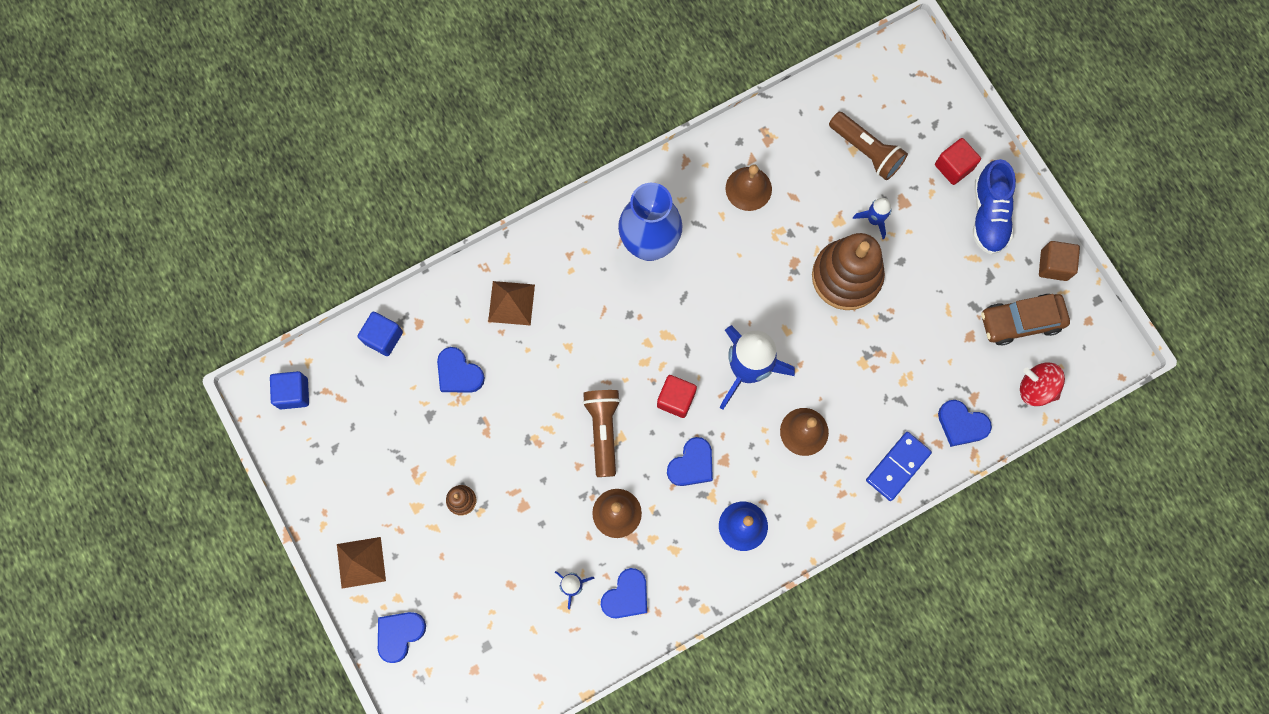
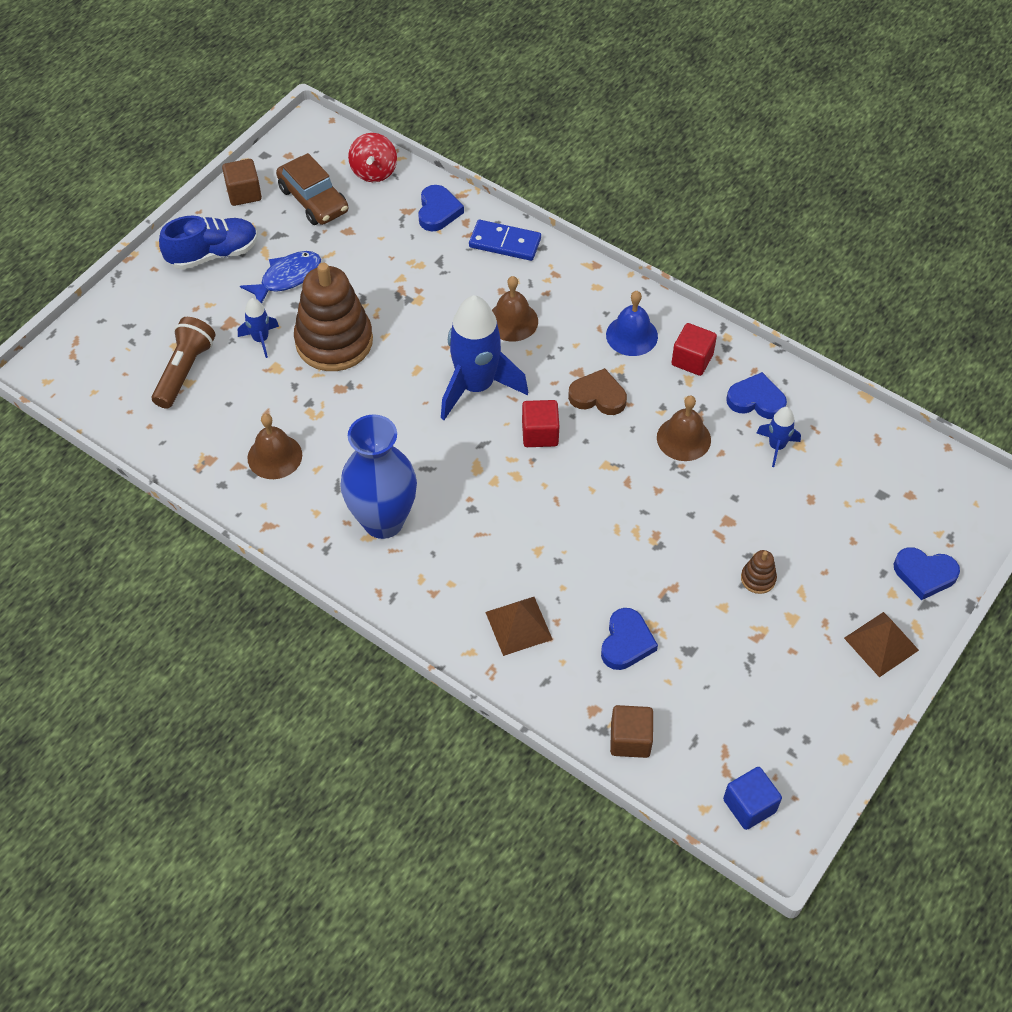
camera: 115 degrees left, 20 degrees down
(383, 337) = (630, 739): blue cube -> brown cube
(603, 431) = (609, 482): brown flashlight -> none
(692, 464) = (598, 396): blue heart -> brown heart
(935, 265) = (287, 278): none -> blue fish
(953, 167) = (172, 296): red cube -> red cube (692, 360)

